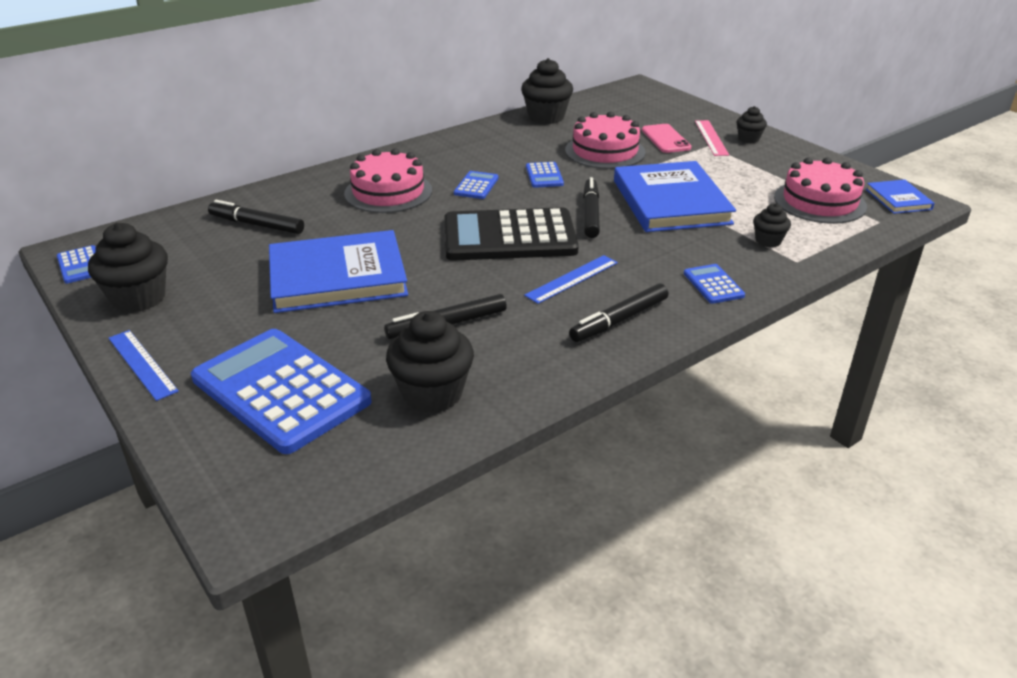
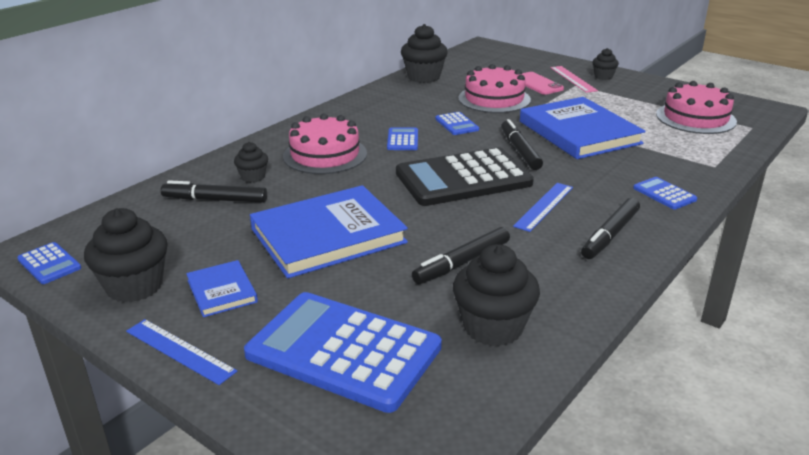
camera: 15 degrees left, 5 degrees down
(768, 241) = (680, 153): black cupcake -> black cupcake (253, 177)
(898, 199) = (752, 109): blue book -> blue book (222, 291)

